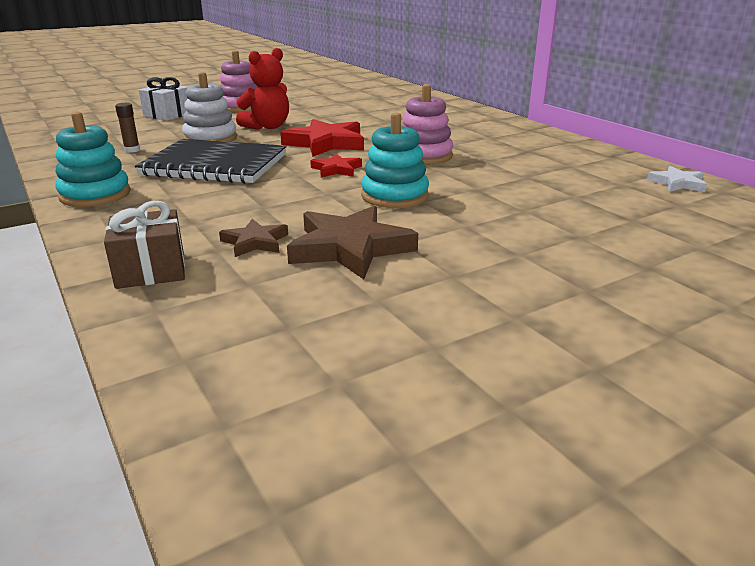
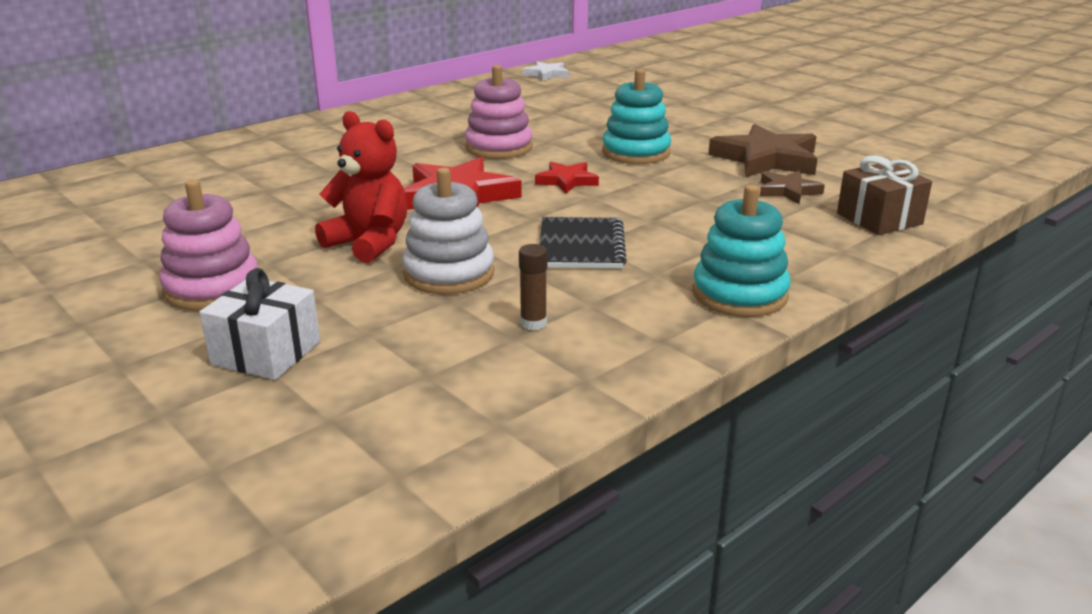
camera: 100 degrees left, 0 degrees up
(215, 165) = (581, 246): black notebook -> black notebook, size x0.60

